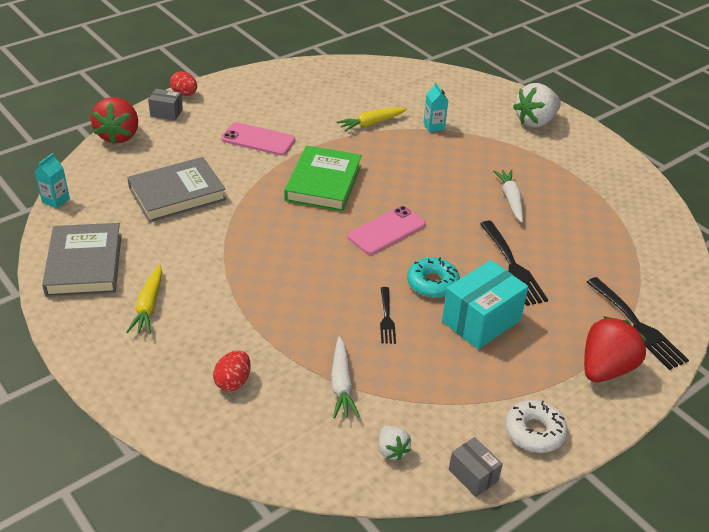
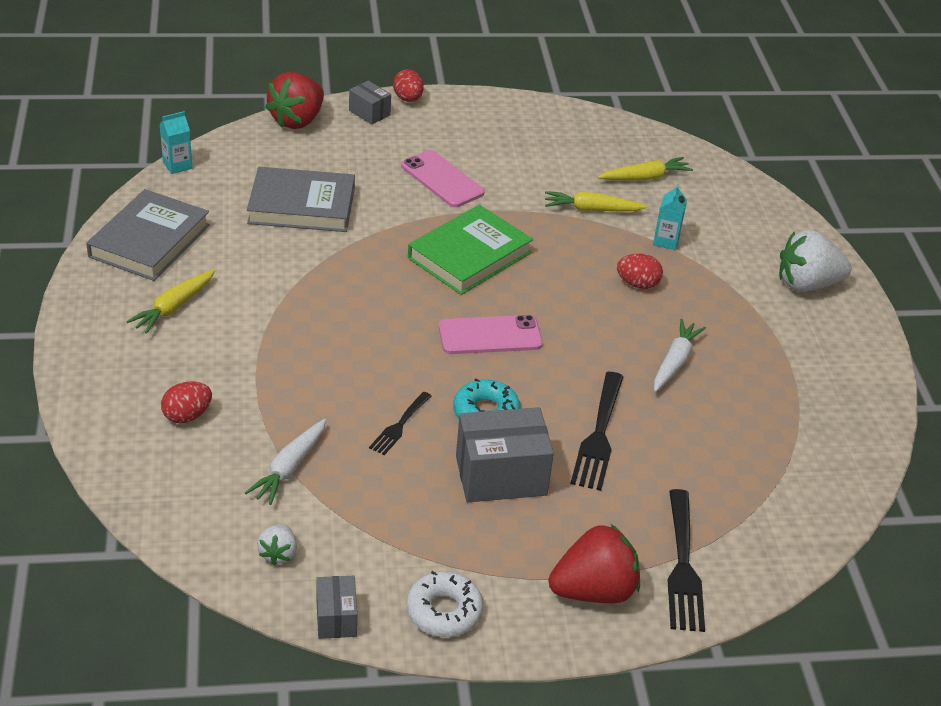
camera: 30 degrees right, 0 degrees up
(384, 92) = (645, 177): none -> yellow carrot
(443, 160) = (637, 284): none -> red egg
(481, 321) = (501, 476): turquoise box -> grey box

